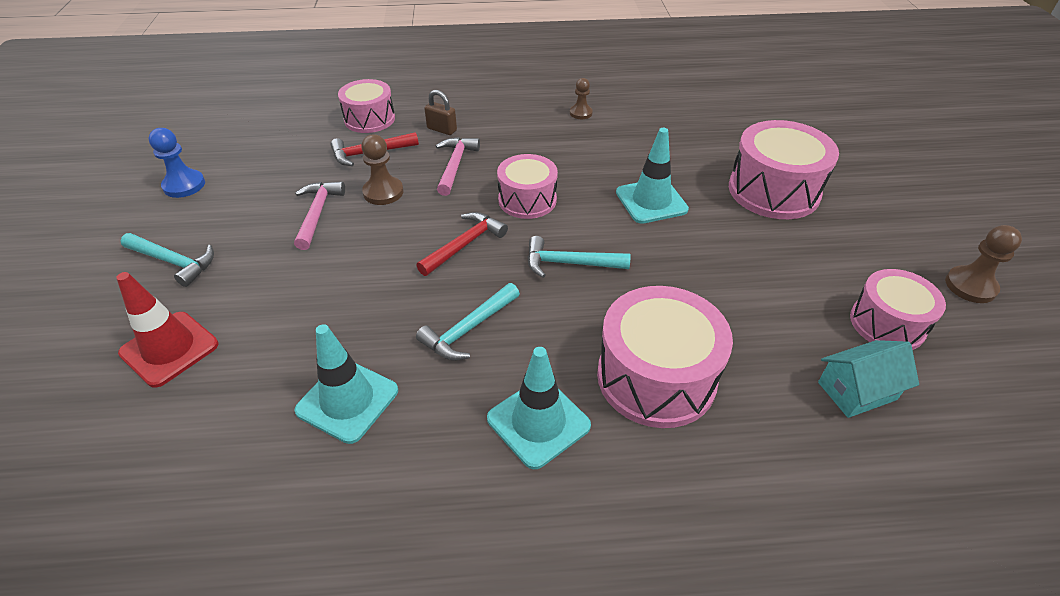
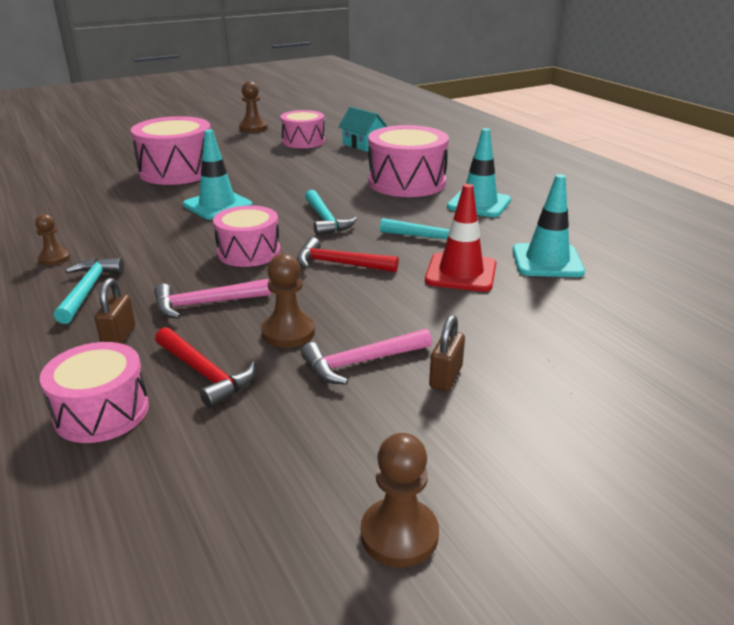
camera: 115 degrees left, 15 degrees down
(169, 349) = (624, 362): red traffic cone -> red traffic cone (461, 273)
(173, 262) = (540, 433): turquoise hammer -> turquoise hammer (88, 290)
(184, 185) = (399, 534): blue pawn -> brown pawn
(263, 244) = (445, 377): none -> brown padlock

